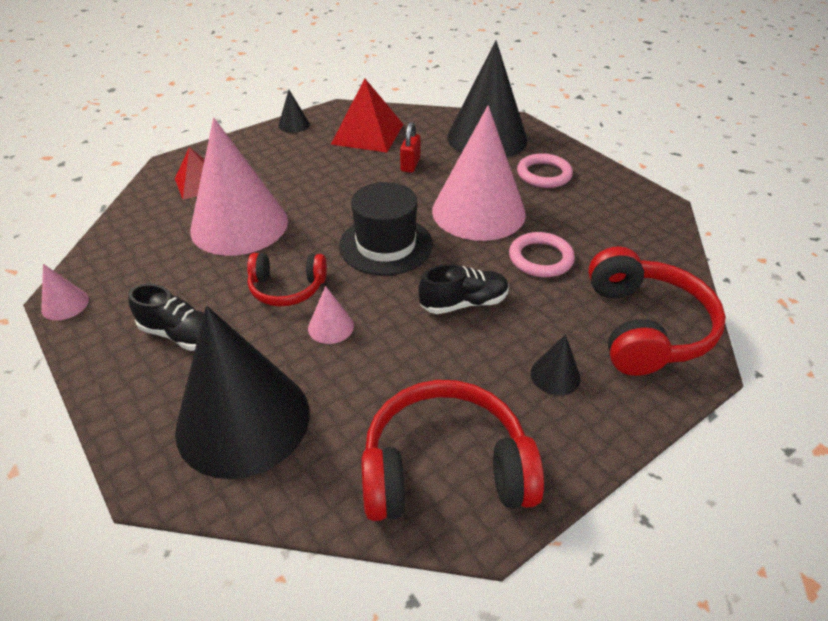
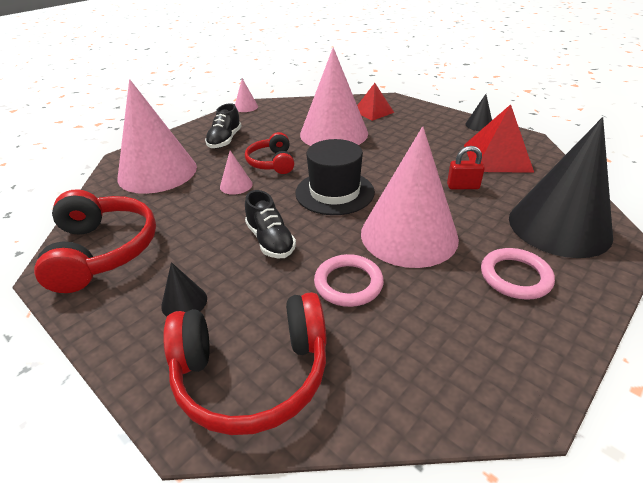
camera: 80 degrees right, 5 degrees down
(243, 420) = (157, 172): black cone -> pink cone

